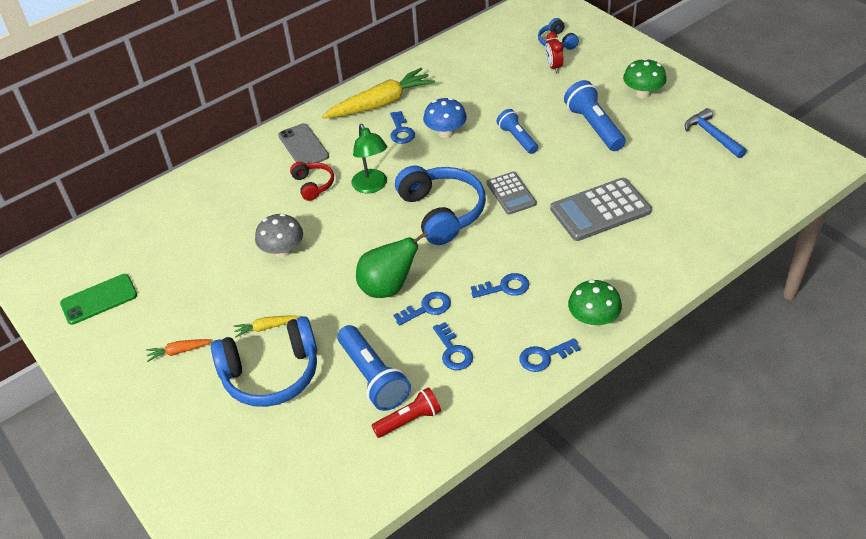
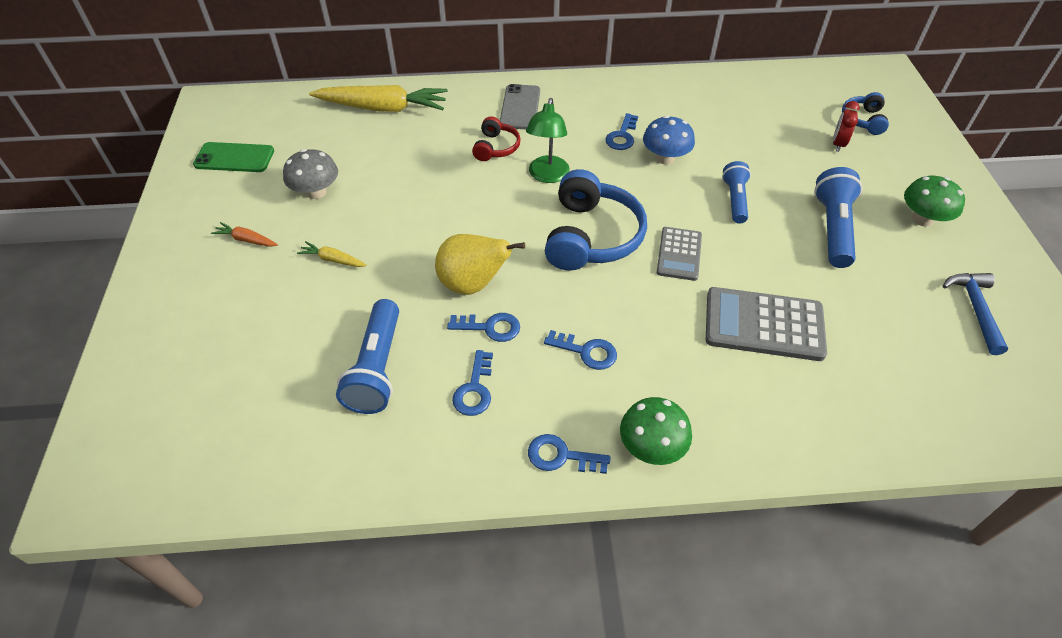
camera: 30 degrees right, 5 degrees up
(271, 374) = (296, 307): blue headphones -> none
(282, 251) = (414, 195): grey mushroom -> grey mushroom (316, 192)
(381, 103) = (626, 101): yellow carrot -> yellow carrot (383, 108)
(388, 287) = (473, 284): green pear -> yellow pear
(409, 420) = (368, 436): red flashlight -> none

